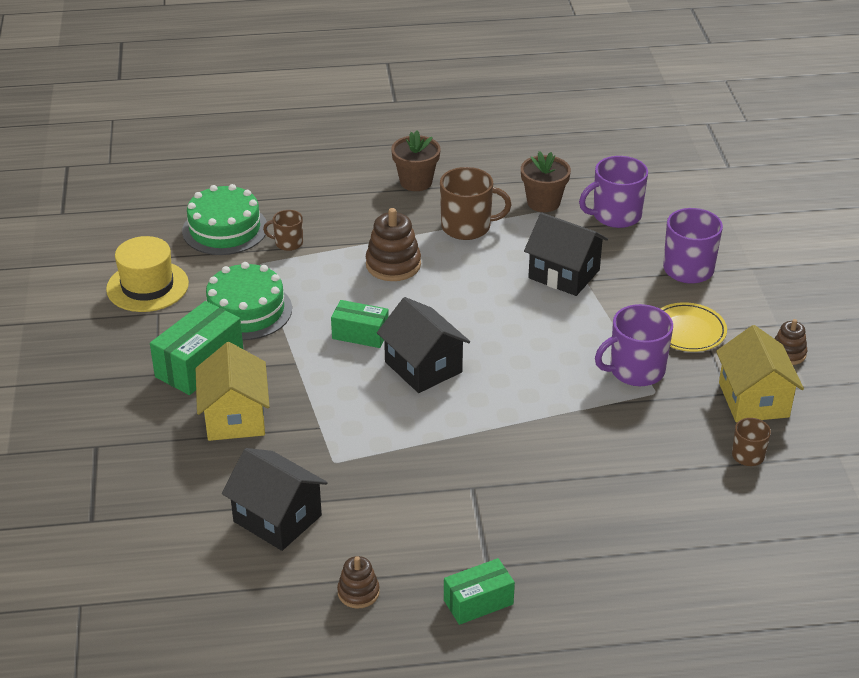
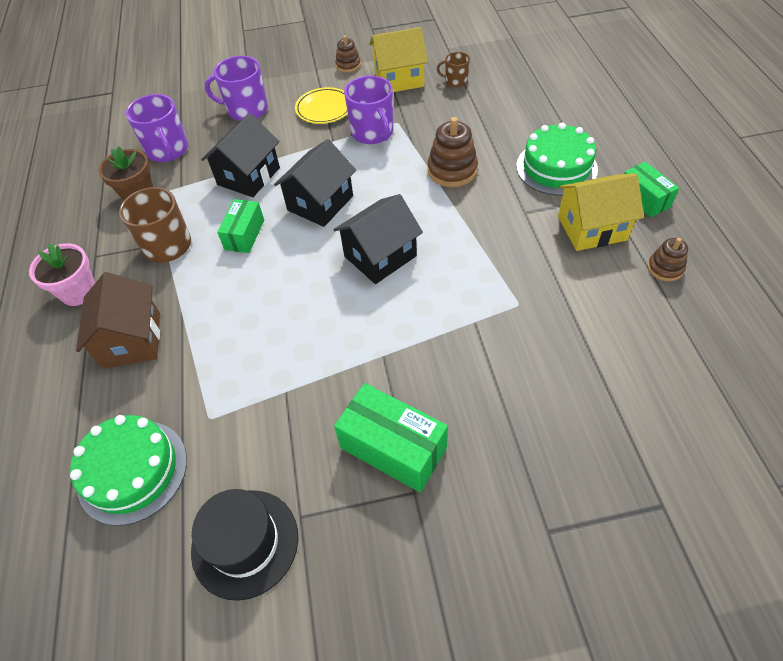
camera: 90 degrees left, 15 degrees up
(147, 286) = (245, 543): yellow hat -> black hat
(235, 417) = (473, 396): yellow house -> yellow house (591, 228)
(246, 310) = (296, 417): green cake -> green cake (556, 167)
(277, 518) = (602, 336): black house -> black house (320, 203)
(288, 243) = (172, 395): brown mug -> none
(353, 216) = (132, 340): none -> brown house
(360, 334) = (335, 308): green box -> green box (244, 235)
(393, 265) = (223, 295): brown stacking toy -> brown stacking toy (452, 170)
(416, 182) = (79, 292): brown flower pot -> pink flower pot

